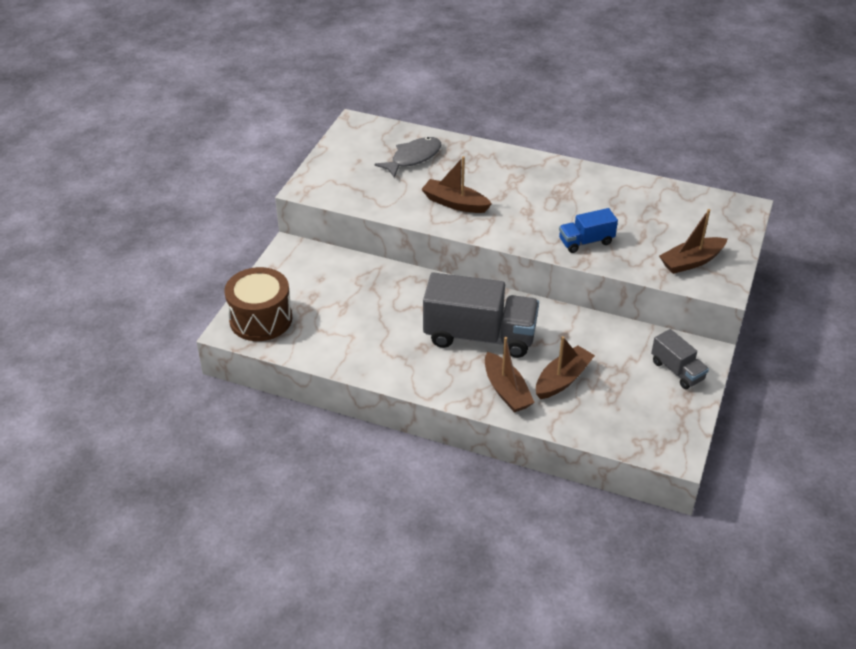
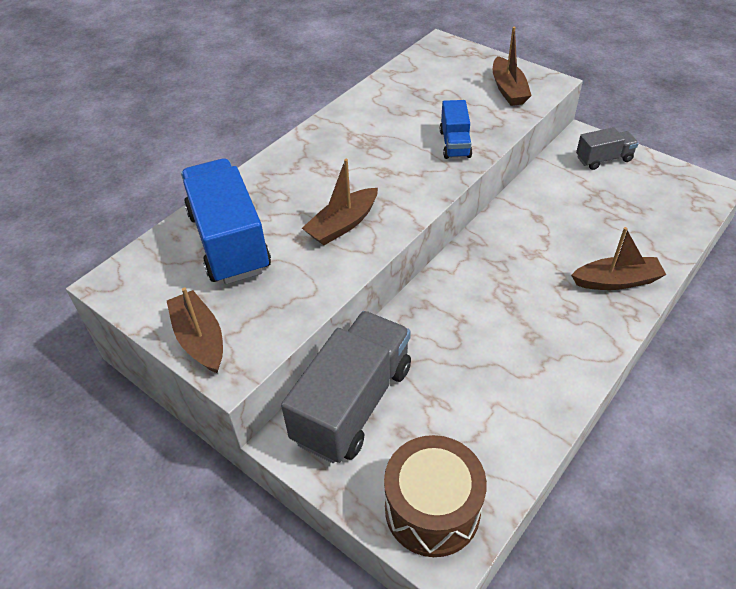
camera: 70 degrees left, 5 degrees up
(413, 158) = (229, 242): grey fish -> blue truck
(479, 336) = (525, 282): grey truck -> grey truck (353, 403)
(562, 379) = (605, 235): brown boat -> brown boat (200, 339)

